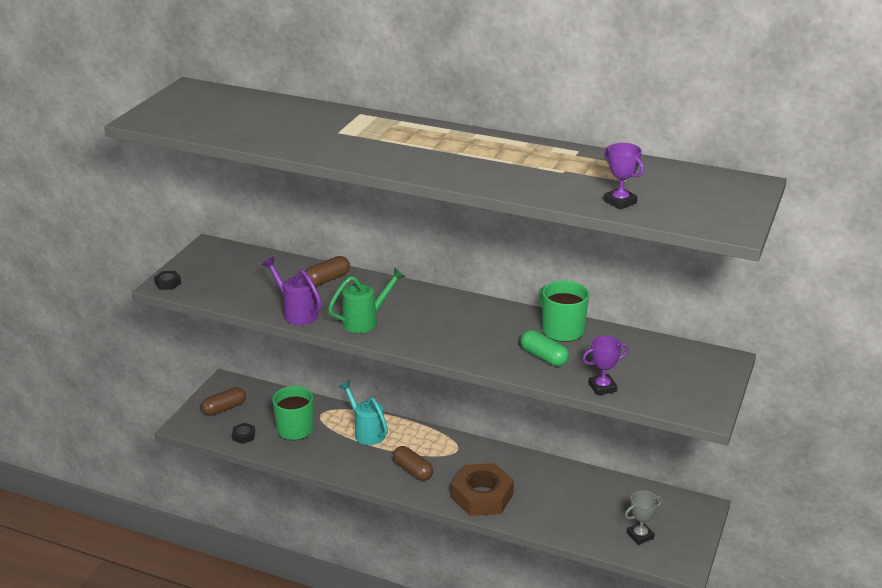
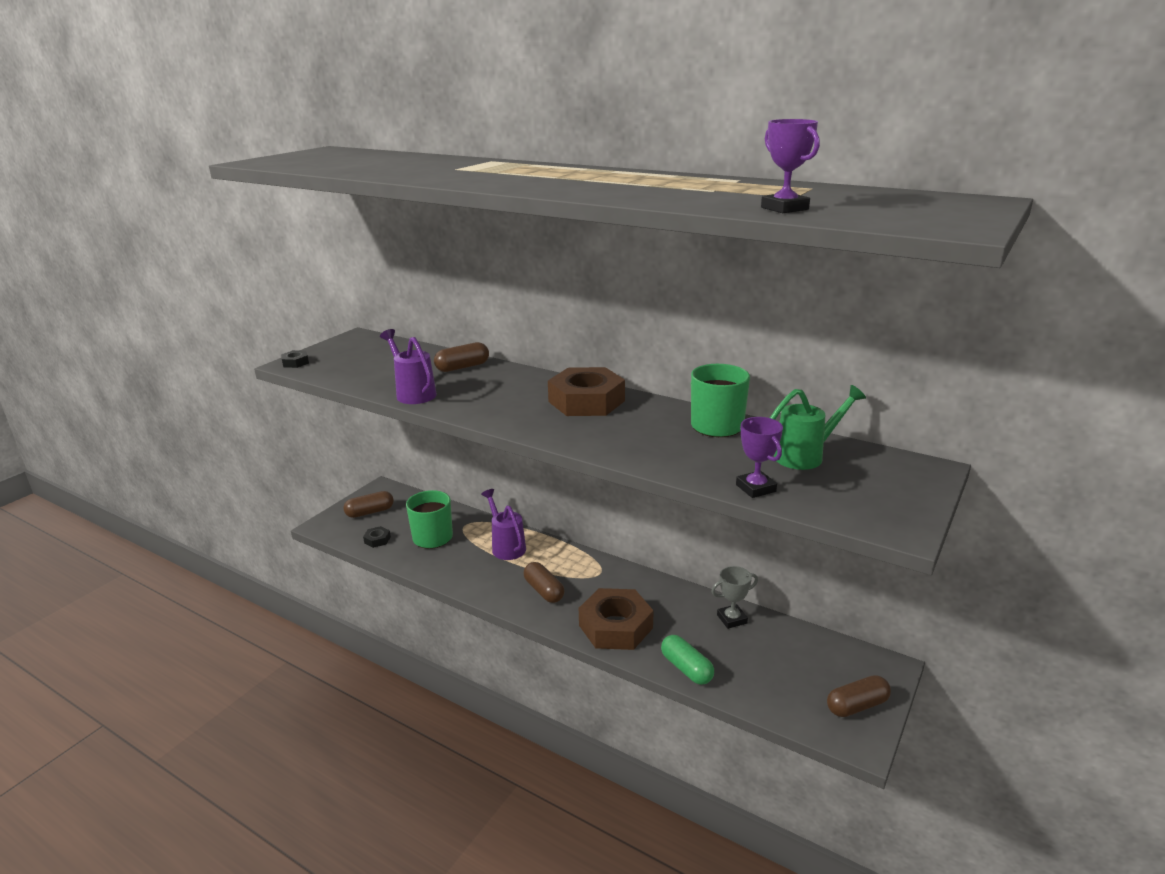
camera: 10 degrees right, 5 degrees down
(365, 321) = (485, 404): green watering can -> green watering can (805, 456)
(366, 432) = (506, 546): turquoise watering can -> purple watering can
(450, 312) = (586, 401): none -> brown nut
(544, 357) = (686, 451): green capsule -> green capsule (686, 668)
(602, 387) = (756, 488): purple trophy -> purple trophy turned 75 degrees clockwise
(640, 535) = (803, 694): grey trophy -> grey trophy (732, 619)
(680, 540) = (857, 706): none -> brown capsule

